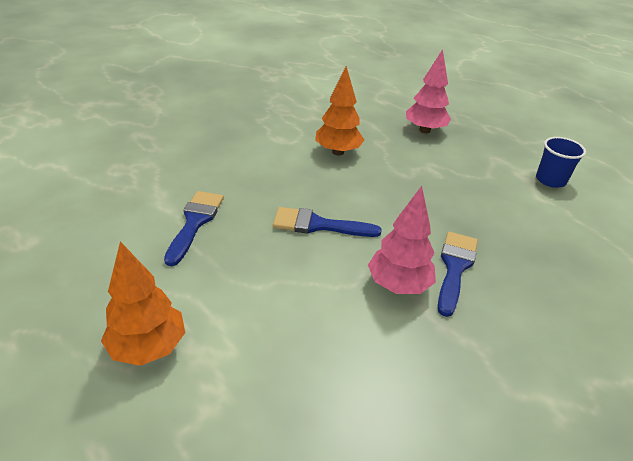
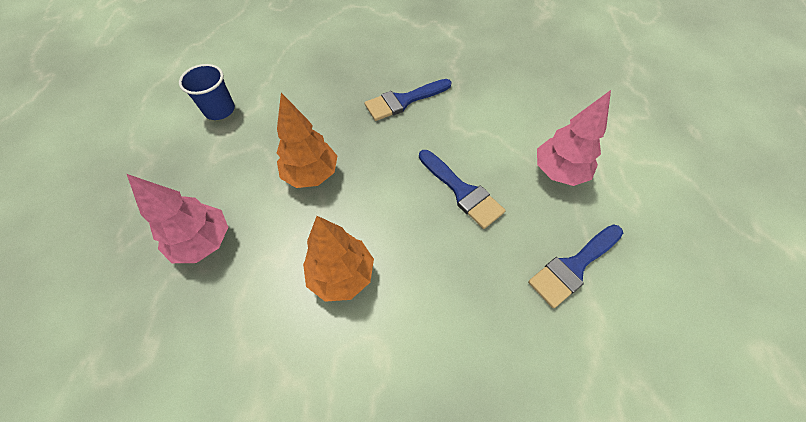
camera: 135 degrees left, 20 degrees up
(148, 347) = (653, 170): orange tree -> orange tree (311, 174)
(398, 285) = (455, 113): pink tree -> pink tree (558, 172)

